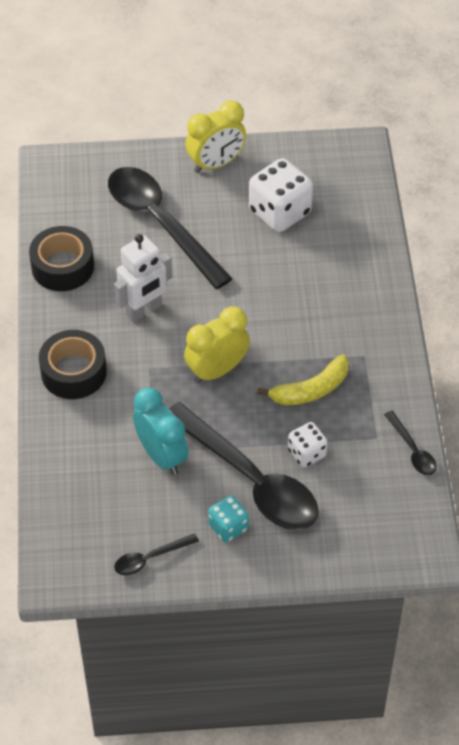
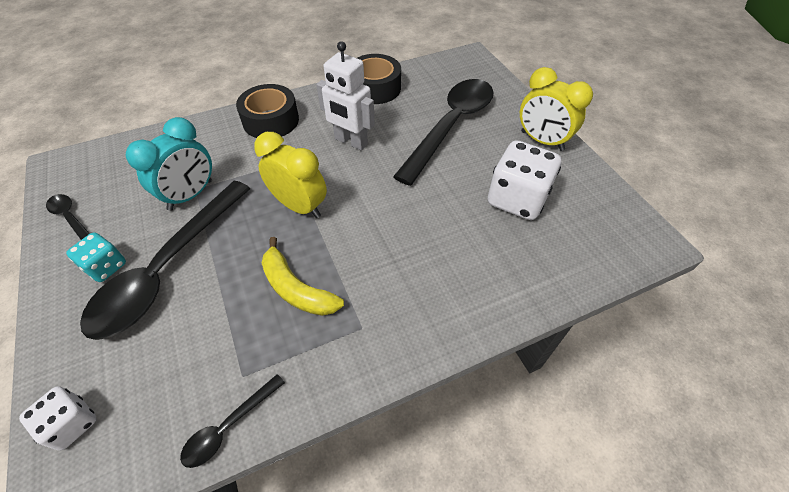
camera: 70 degrees right, 0 degrees up
(306, 453) = (208, 309): white dice -> white dice (72, 423)

